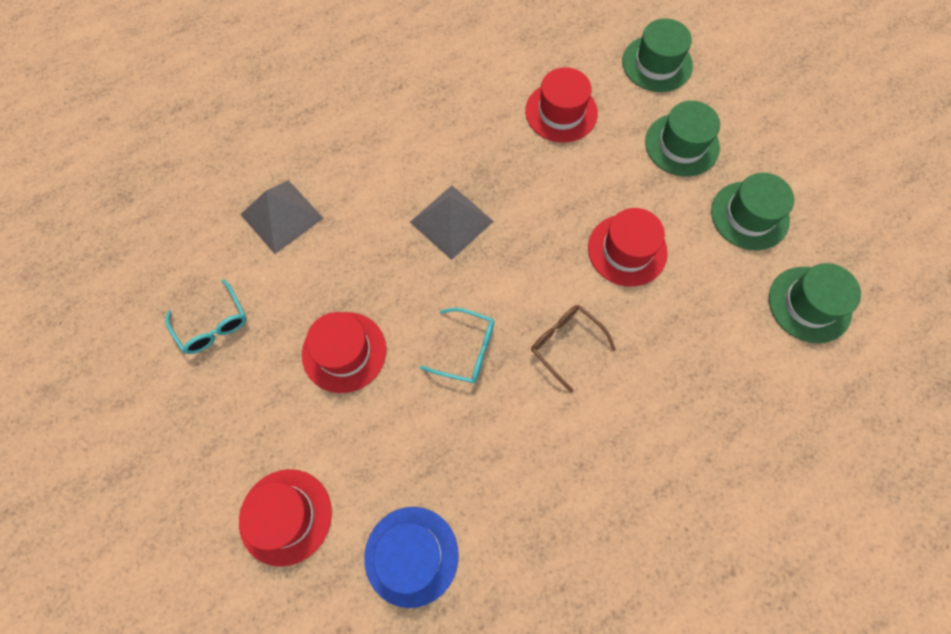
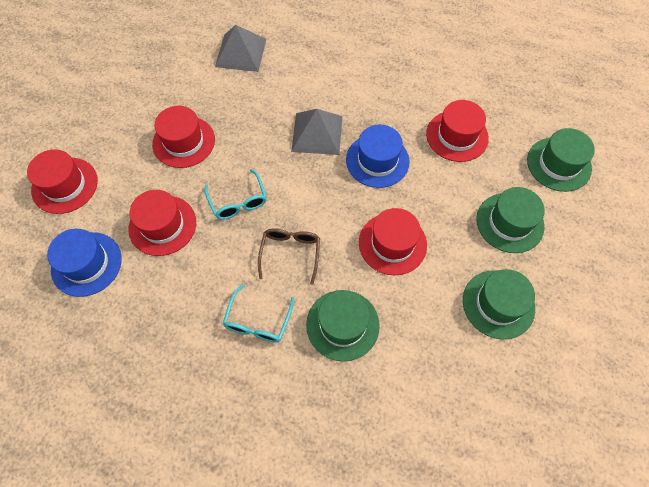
camera: 50 degrees right, 5 degrees down
(213, 324) = (148, 72): turquoise glasses -> turquoise glasses (258, 321)
(431, 443) = (162, 225): none -> red hat
(529, 194) = (377, 160): none -> blue hat
(809, 304) = (465, 393): green hat -> green hat (342, 325)

